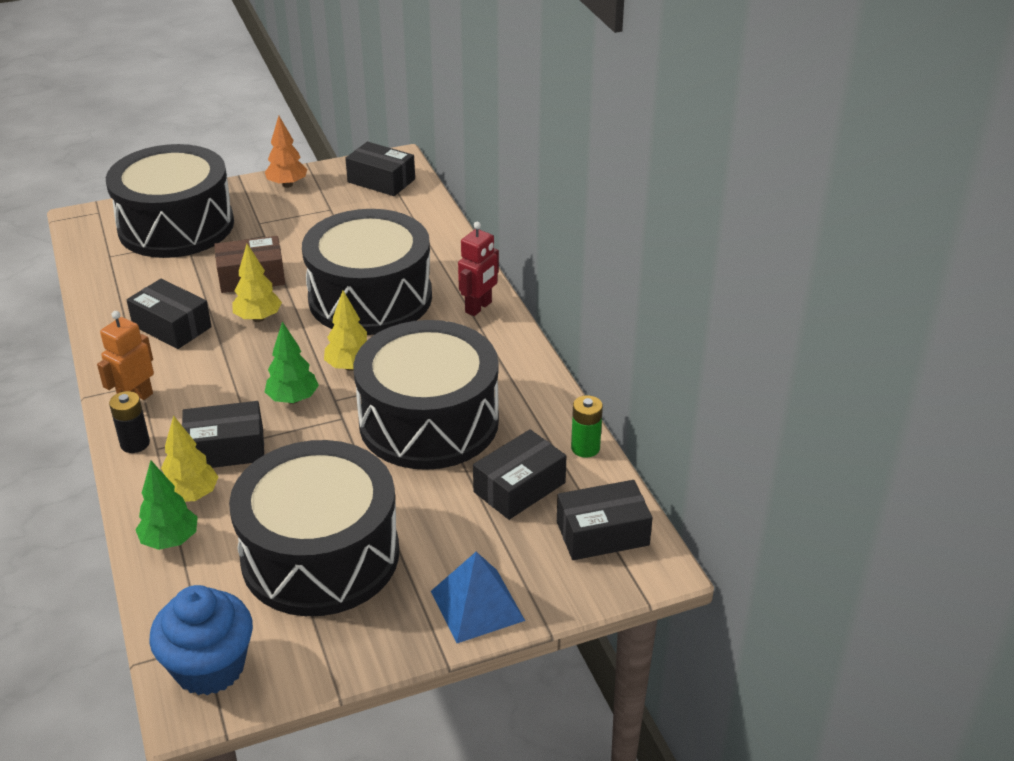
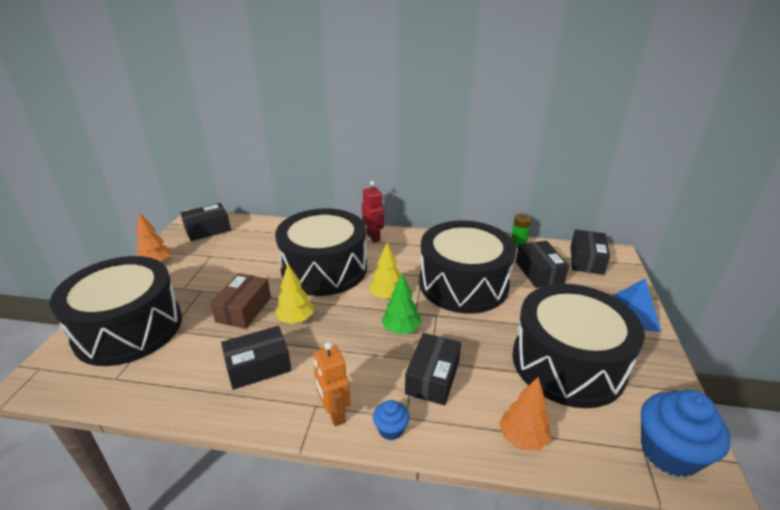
camera: 60 degrees left, 5 degrees down
(135, 444) = (391, 429): black battery -> blue cupcake
(170, 541) = (522, 438): green tree -> orange tree
(191, 495) = (475, 411): yellow tree -> none

